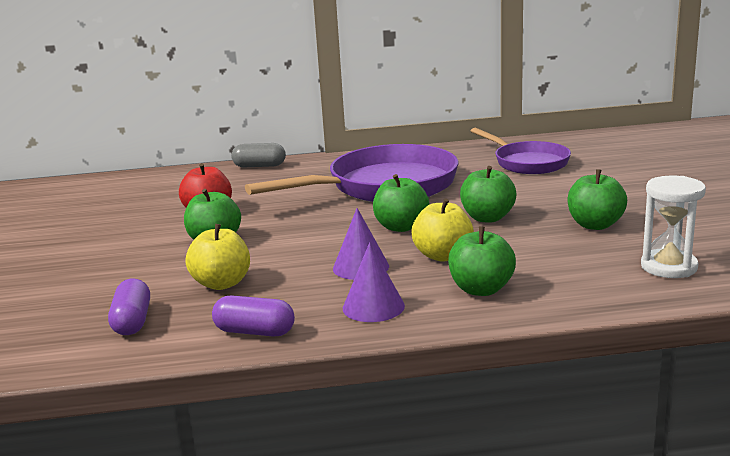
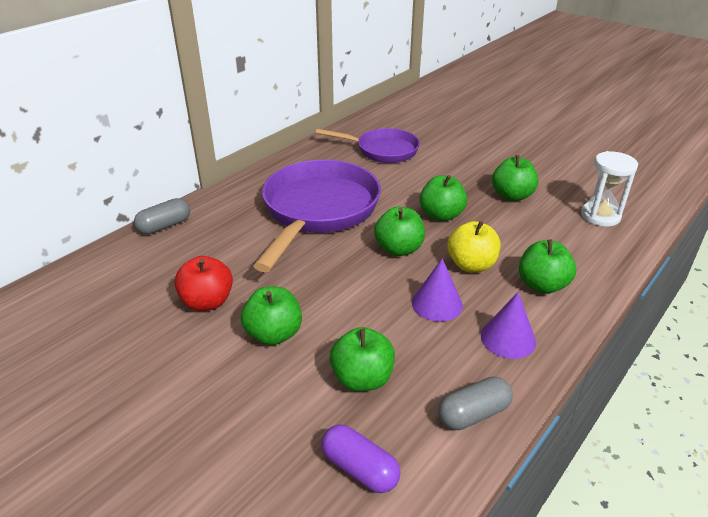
camera: 45 degrees left, 15 degrees up
(222, 283) = (362, 379): yellow apple -> green apple
(255, 332) = (473, 414): purple capsule -> grey capsule

